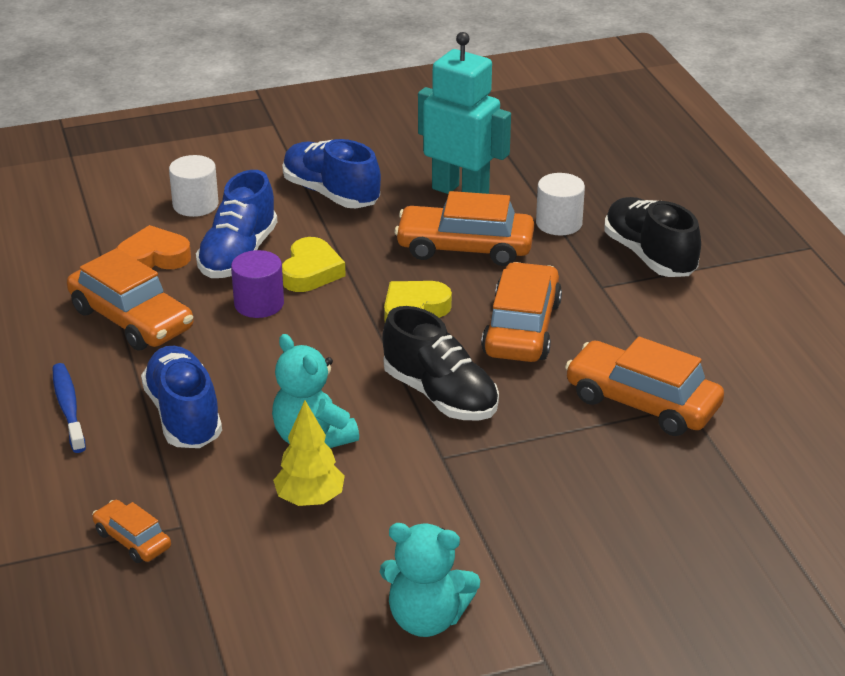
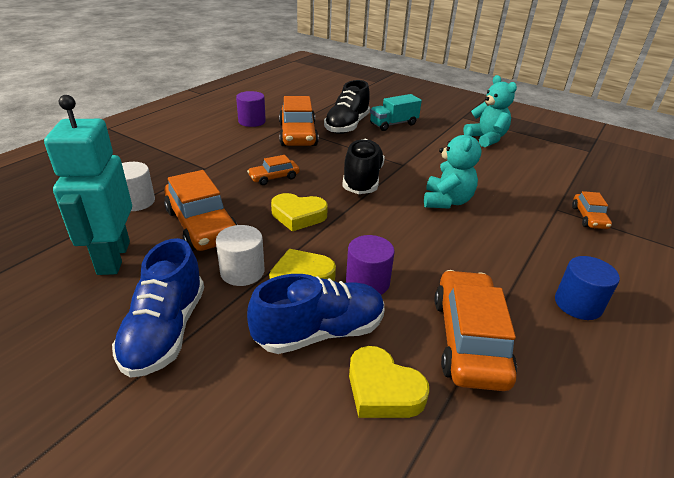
camera: 130 degrees left, 0 degrees up
(68, 407) = (578, 304): blue toothbrush -> blue cylinder
(153, 257) = (383, 390): orange heart -> yellow heart
(184, 416) = (503, 251): blue shoe -> none
(195, 205) = (264, 426): white cylinder -> white cylinder (242, 272)
(310, 499) = (482, 184): yellow tree -> none
(522, 328) = (274, 177): orange car -> orange car, size x0.53
(593, 534) = (393, 124): none -> turquoise truck
(649, 256) = (155, 164): black shoe -> black shoe (347, 126)
(737, 377) = (252, 121): none -> purple cylinder

